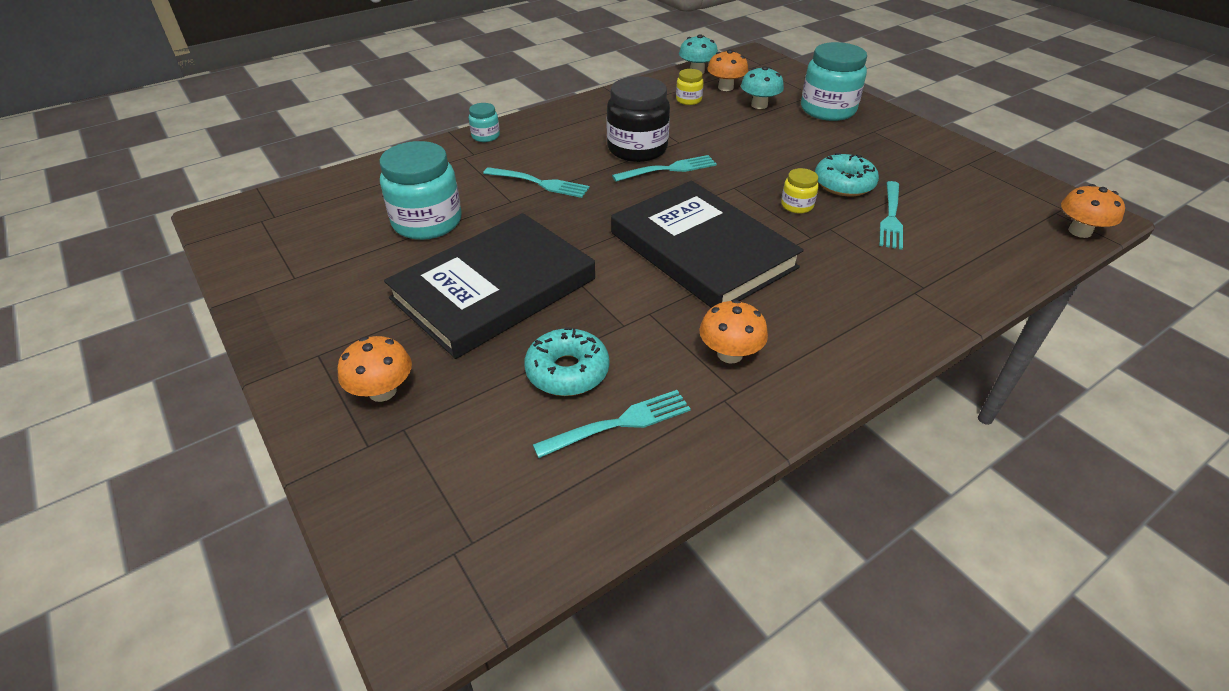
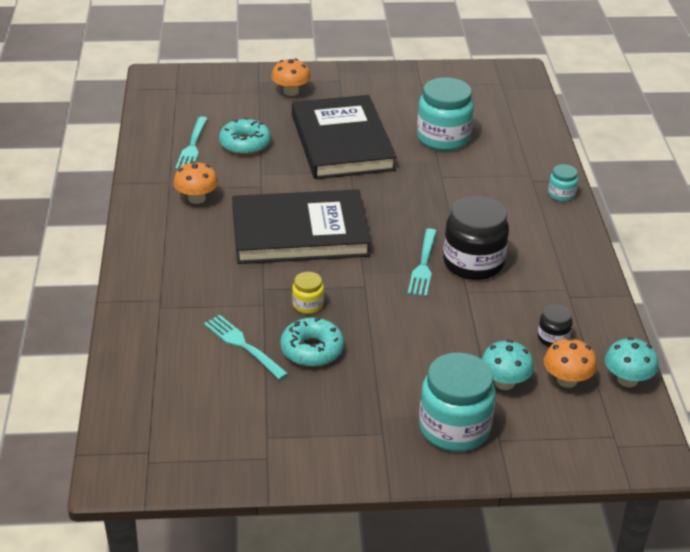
camera: 120 degrees right, 5 degrees down
(539, 183) = (457, 196): turquoise fork -> none
(688, 100) = (553, 338): yellow jar -> black jar
(1079, 231) = (115, 443): orange mushroom -> none

